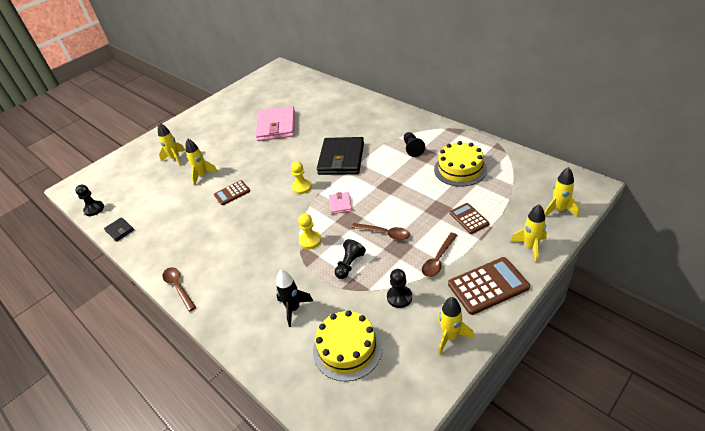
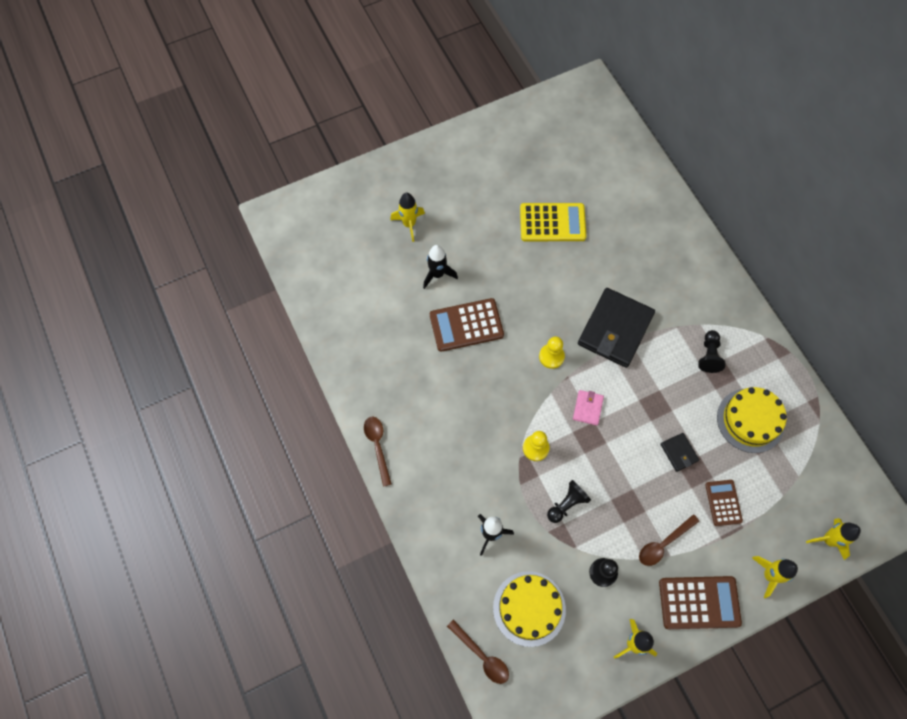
camera: 15 degrees right, 25 degrees up
(94, 209) = (298, 272): black pawn -> none
(120, 230) = (324, 325): black wallet -> black wallet (679, 452)
(202, 175) = (437, 274): yellow rocket -> black rocket
(232, 193) = (466, 325): brown calculator -> brown calculator, size x1.66
(276, 126) = (552, 222): pink wallet -> yellow calculator
(384, 233) = (621, 478): brown spoon -> brown spoon (482, 656)

